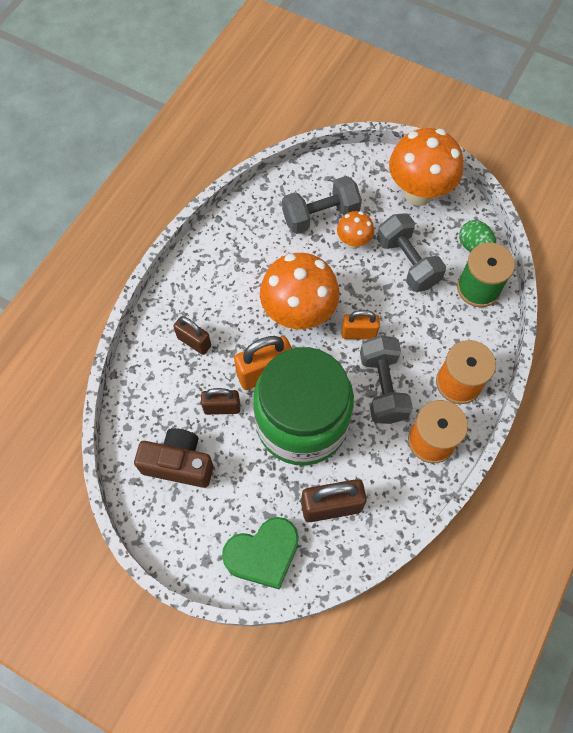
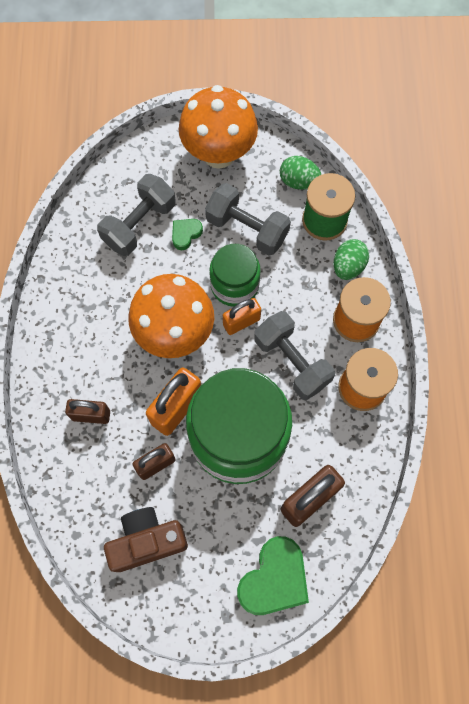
camera: 30 degrees left, 5 degrees up
(353, 242) = (185, 234): orange mushroom -> green heart
(370, 301) = (234, 285): none -> green jar
(477, 335) = (348, 266): none -> green egg

